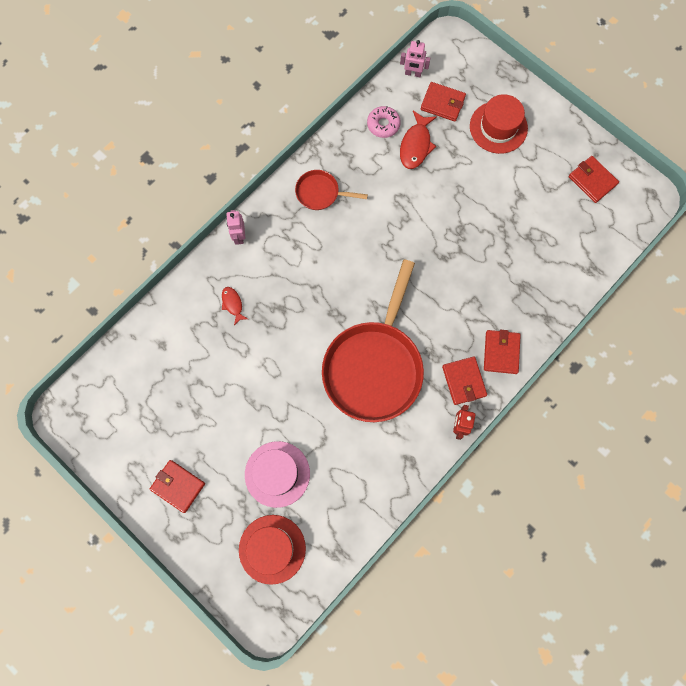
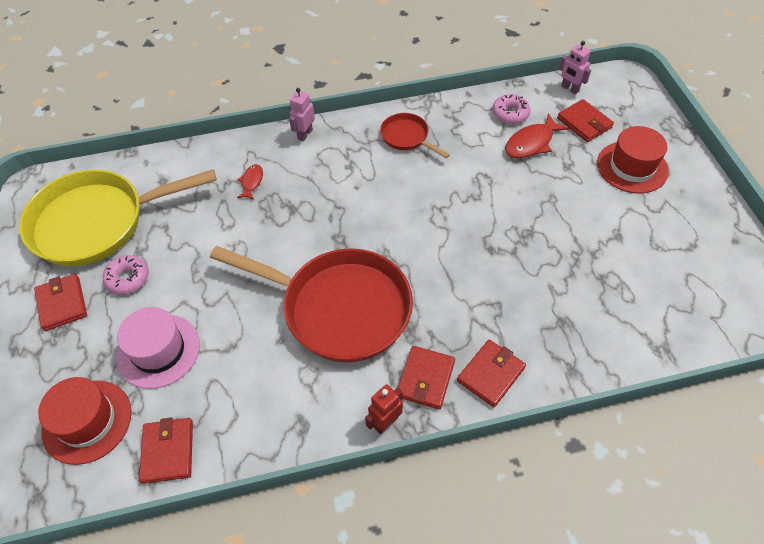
camera: 35 degrees right, 20 degrees down
(142, 410) = (97, 222): none -> yellow pan
(208, 438) = (128, 278): none -> pink donut
(374, 366) = (339, 308): red pan -> red pan turned 120 degrees counterclockwise
(592, 180) = (716, 262): red wallet -> red wallet (168, 451)

